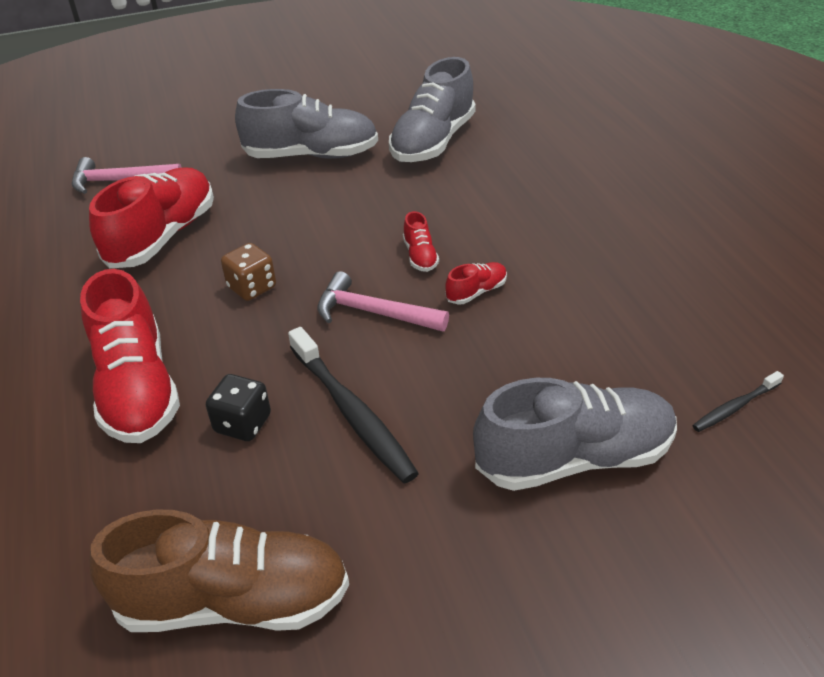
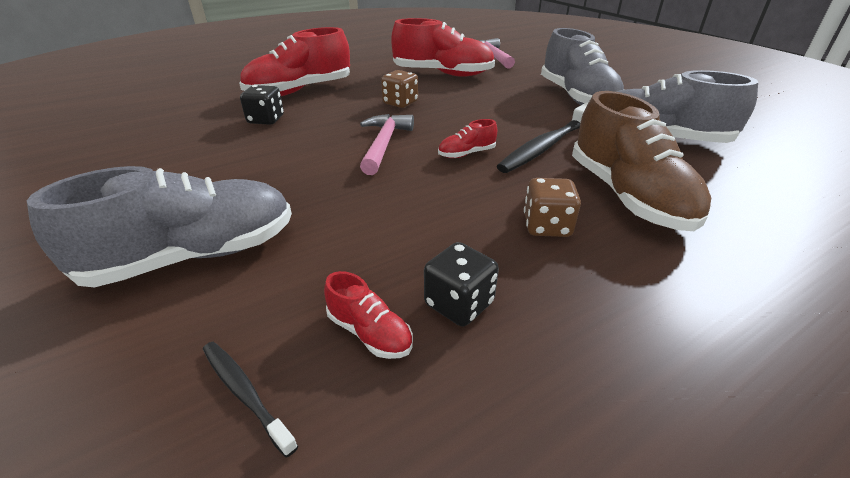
camera: 75 degrees right, 5 degrees down
(234, 601) = (123, 138): brown shoe -> brown shoe (627, 196)
(352, 412) = (271, 150): black toothbrush -> black toothbrush (547, 145)
(476, 292) = (426, 184): red shoe -> red shoe (369, 332)
(561, 236) = (546, 226): none -> brown dice
(574, 458) = (194, 256): grey shoe -> grey shoe turned 90 degrees counterclockwise
(650, 298) = (459, 304): none -> black dice

